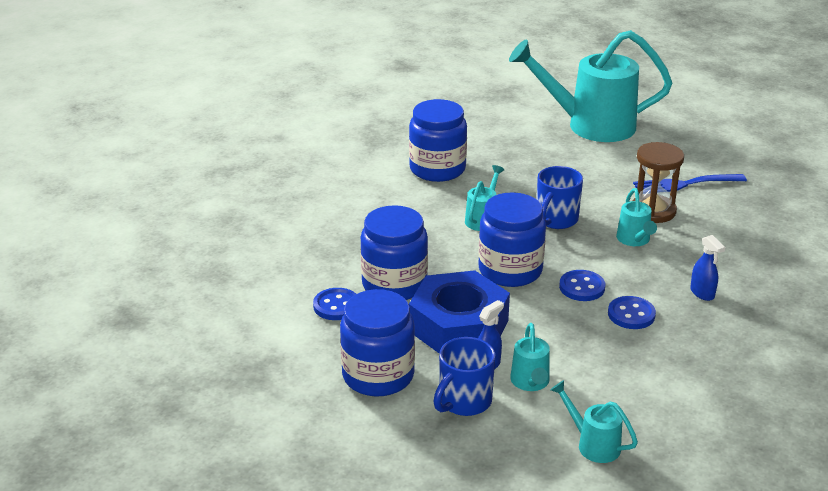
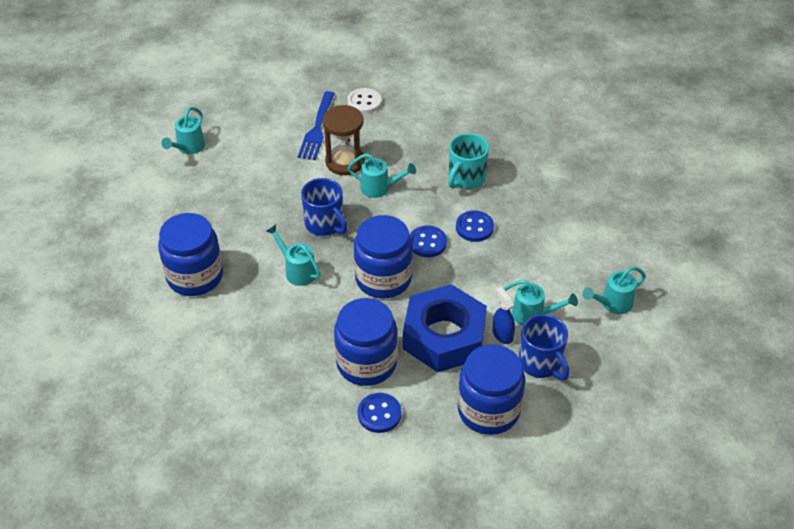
camera: 70 degrees left, 15 degrees up
(591, 125) = (188, 148): turquoise watering can -> turquoise watering can, size x0.43
(702, 293) = (466, 178): blue spray bottle -> turquoise mug
(754, 202) = (364, 102): none -> white button

